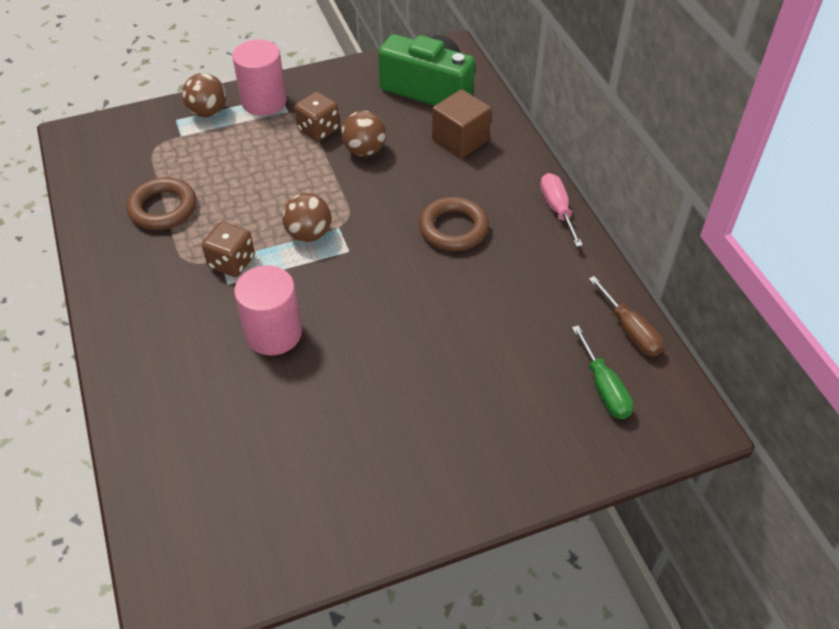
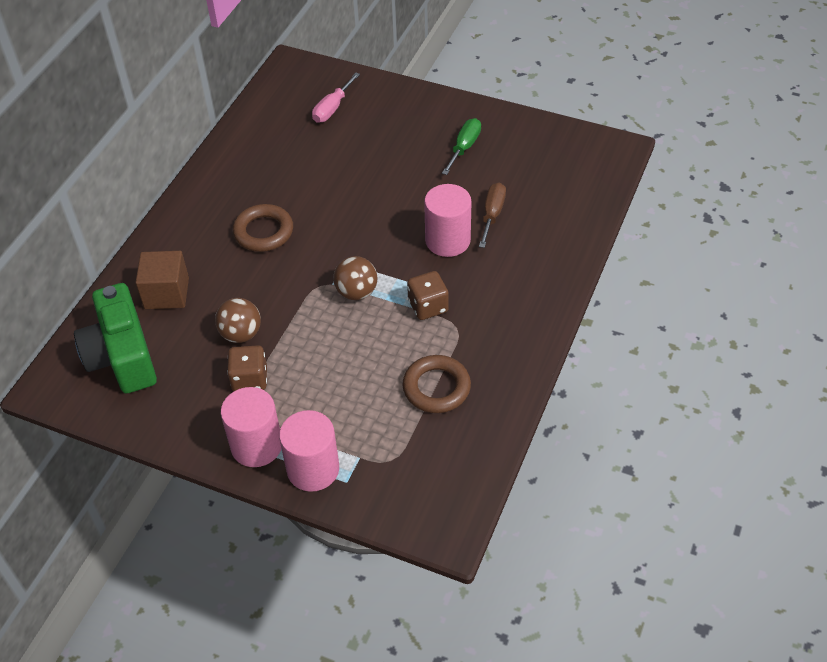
camera: 135 degrees left, 0 degrees up
(208, 112) = (313, 469): brown ball -> pink cylinder
(557, 209) = (186, 200): pink screwdriver -> pink screwdriver (332, 108)
(604, 388) = (308, 102): green screwdriver -> green screwdriver (464, 147)
(630, 331) = (255, 115): brown screwdriver -> brown screwdriver (492, 214)

